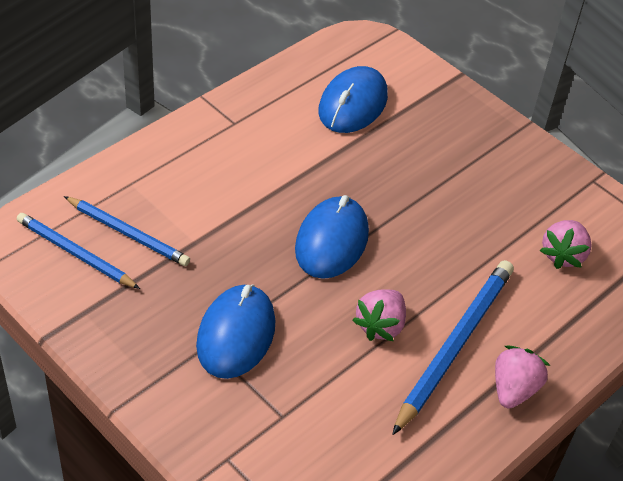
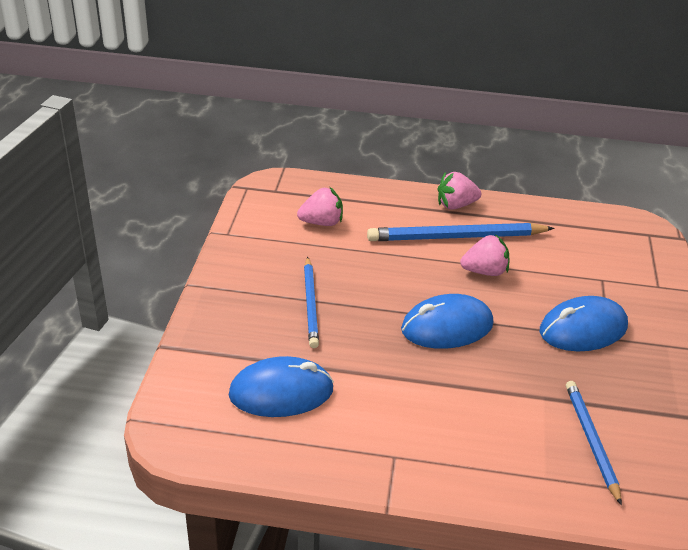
camera: 125 degrees left, 10 degrees down
(75, 253) = (650, 458): blue pencil -> blue pencil (311, 304)

